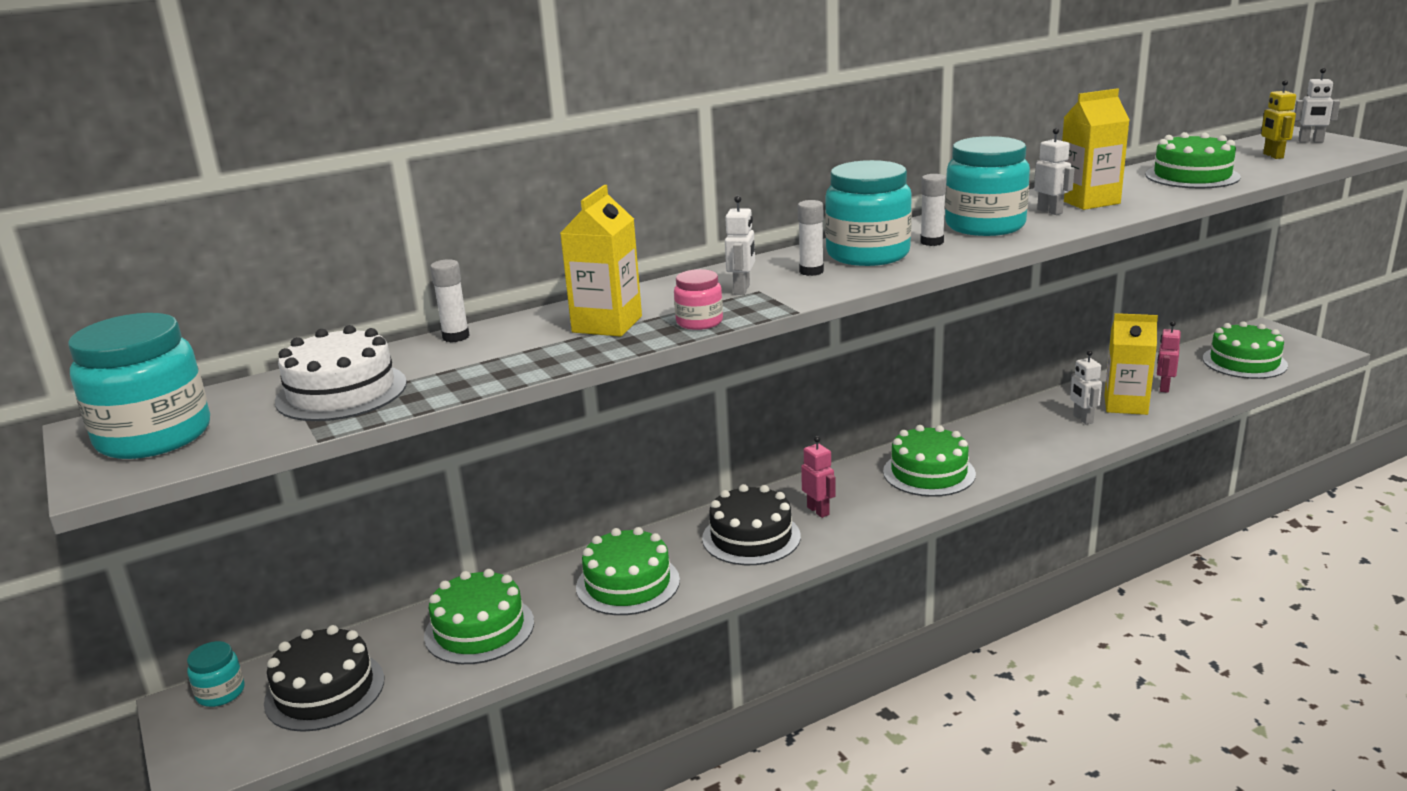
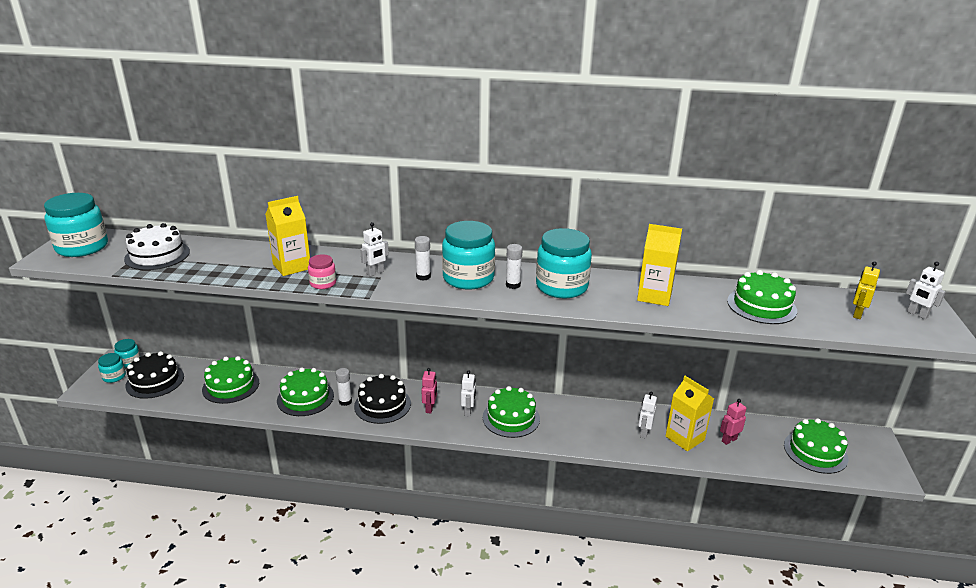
camera: 35 degrees right, 5 degrees up
(226, 725) = (114, 376): none -> turquoise jar
(456, 337) = (236, 246): white glue stick -> white glue stick (345, 401)
(1050, 211) = (617, 293): white robot -> white robot (468, 411)

